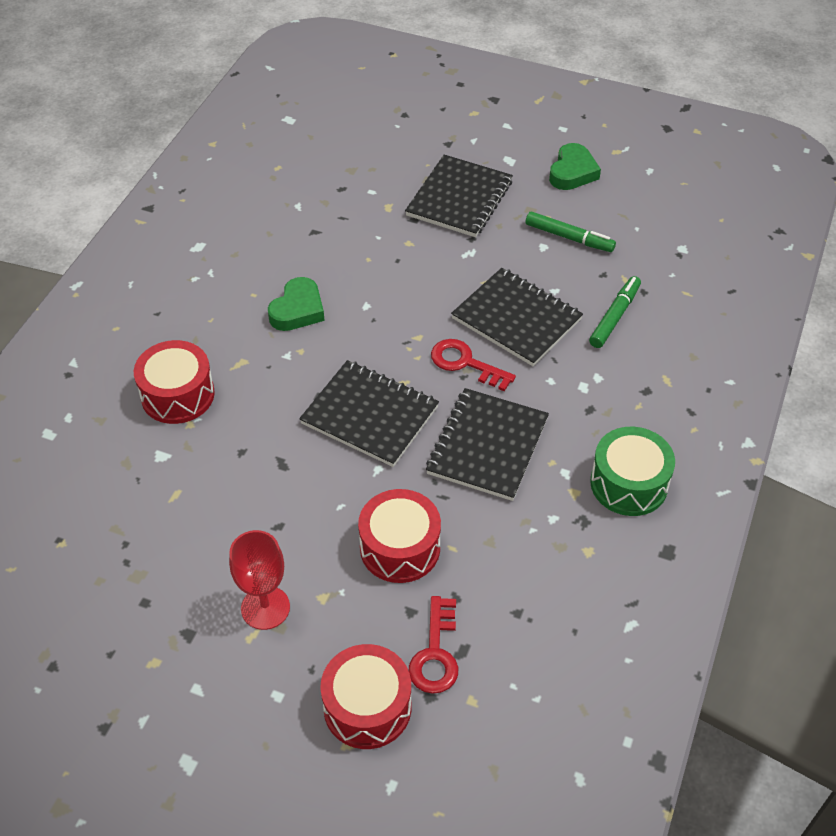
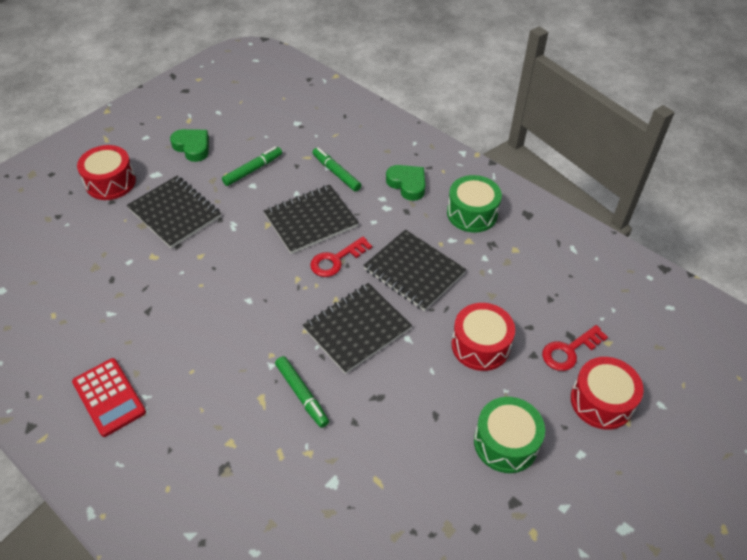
camera: 70 degrees left, 0 degrees up
(177, 395) = (273, 454): red drum -> red drum (110, 182)
(199, 246) = (109, 397): none -> red calculator
(259, 394) = (302, 394): none -> green marker
(265, 608) = (505, 442): red goblet -> green drum
(298, 310) = (227, 345): green heart -> green heart (407, 184)
(435, 653) = (569, 351): red key -> red key turned 120 degrees clockwise

